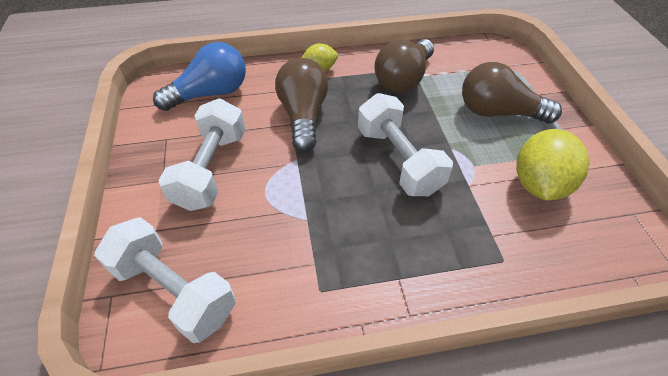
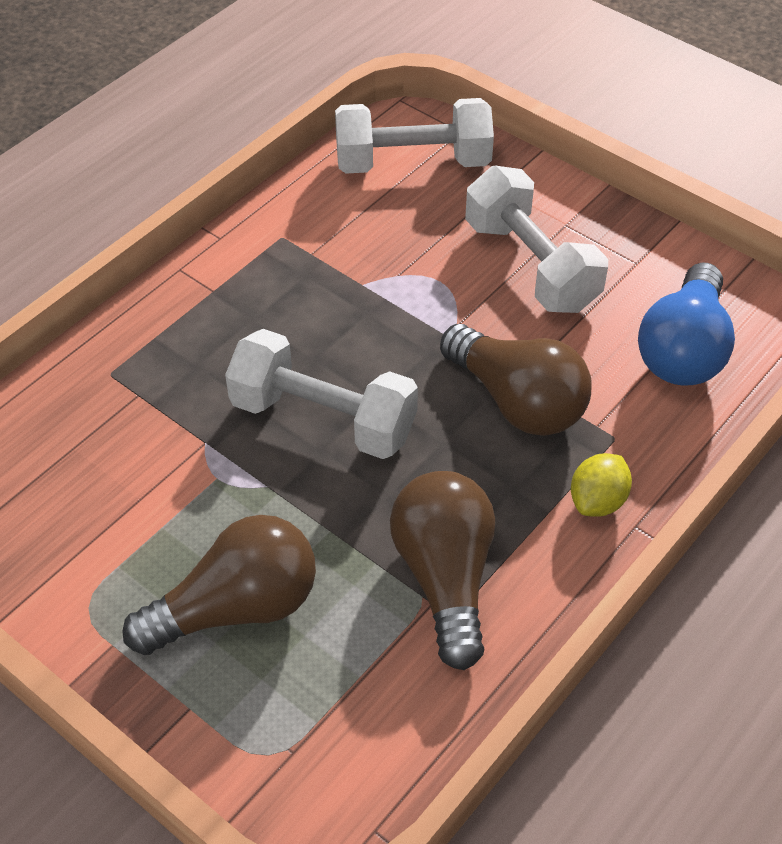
camera: 140 degrees right, 0 degrees up
(539, 184) = (108, 503): yellow lemon -> none

